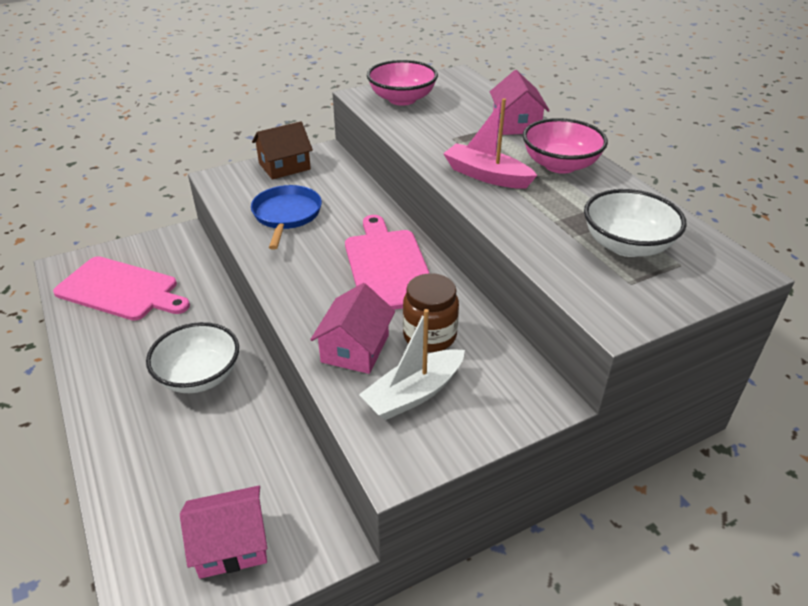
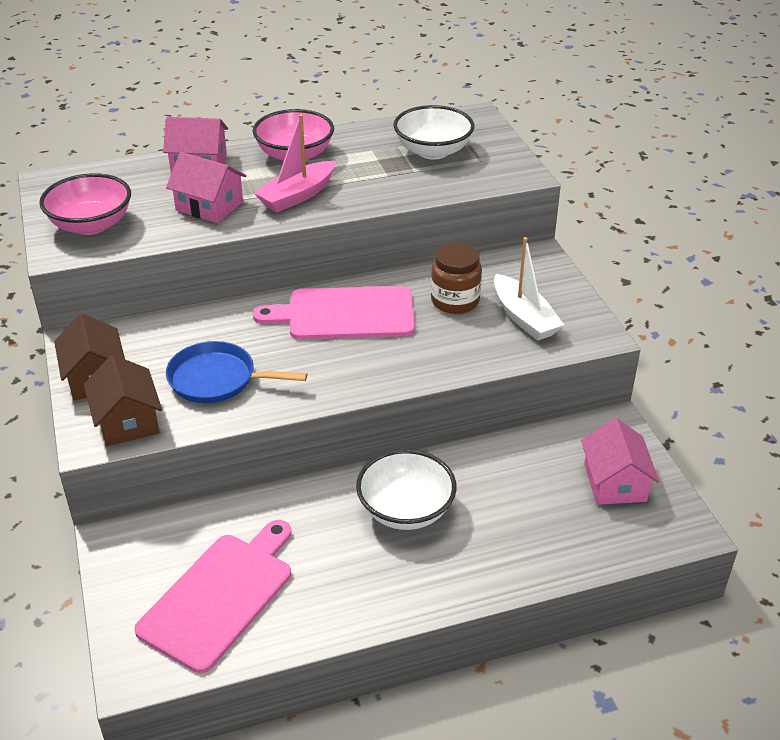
camera: 80 degrees left, 0 degrees up
(237, 187) = (127, 421): none -> brown house
(355, 348) = (463, 344): pink house -> pink house (209, 206)

